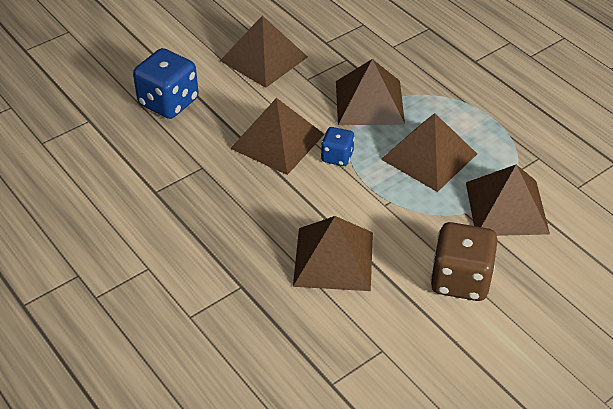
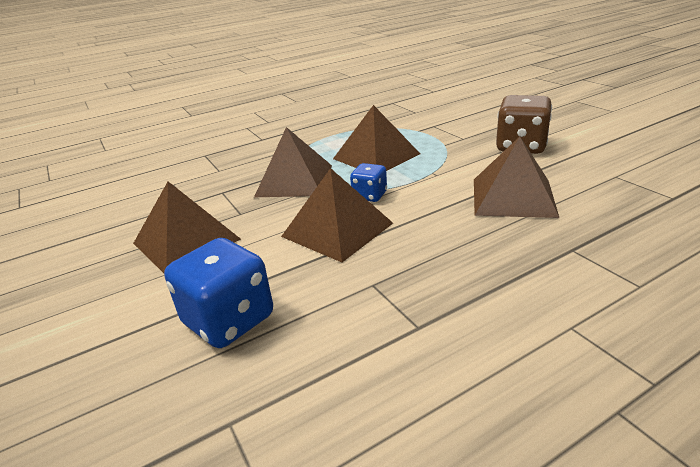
camera: 80 degrees left, 15 degrees down
(507, 207) = (438, 131): brown pyramid -> none

